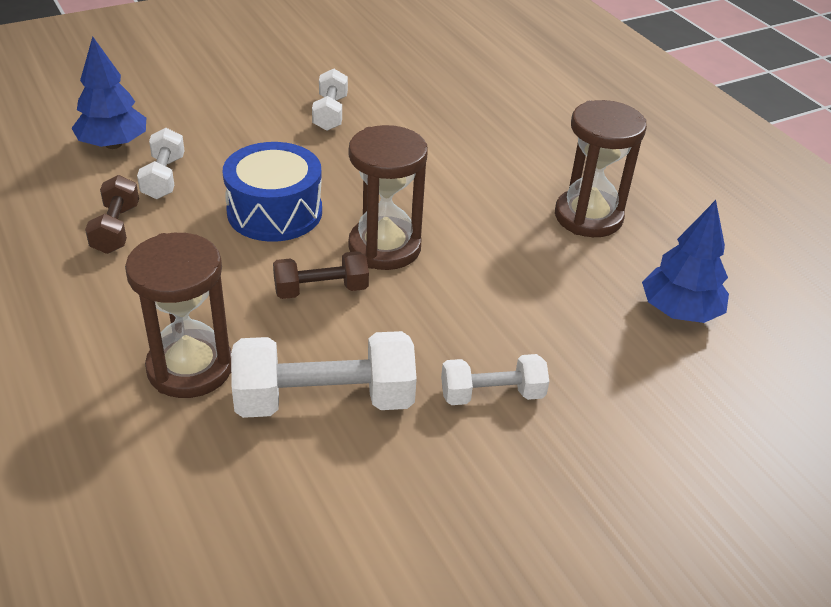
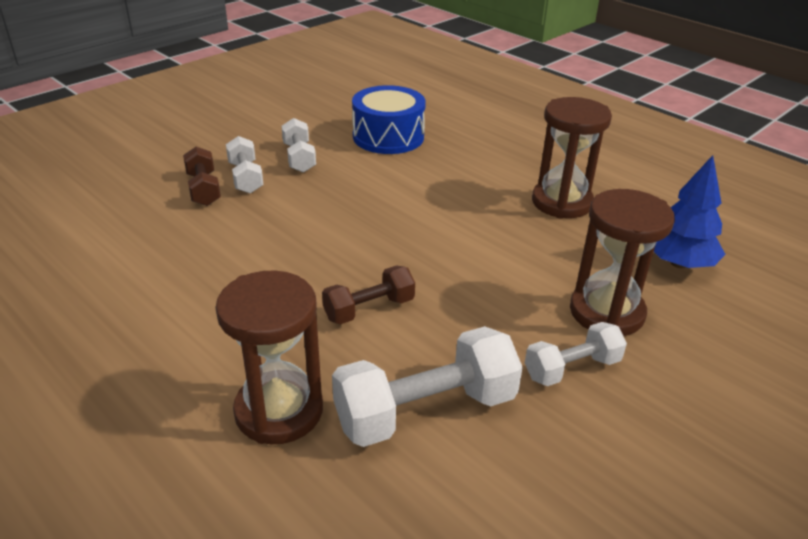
camera: 15 degrees left, 5 degrees down
(113, 144) = (105, 218): blue tree -> none
(116, 229) = (142, 293): brown dumbbell -> brown dumbbell (203, 189)
(164, 177) = (169, 238): white dumbbell -> white dumbbell (245, 177)
(274, 212) = (291, 249): blue drum -> blue drum (388, 137)
(384, 247) = (406, 260): brown hourglass -> brown hourglass (606, 312)

